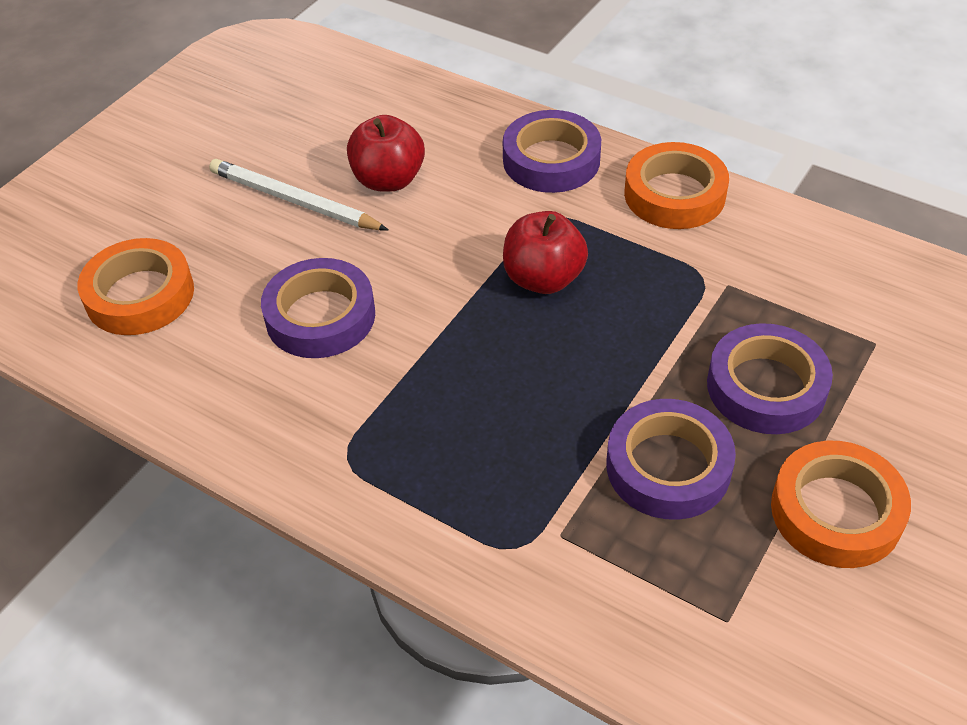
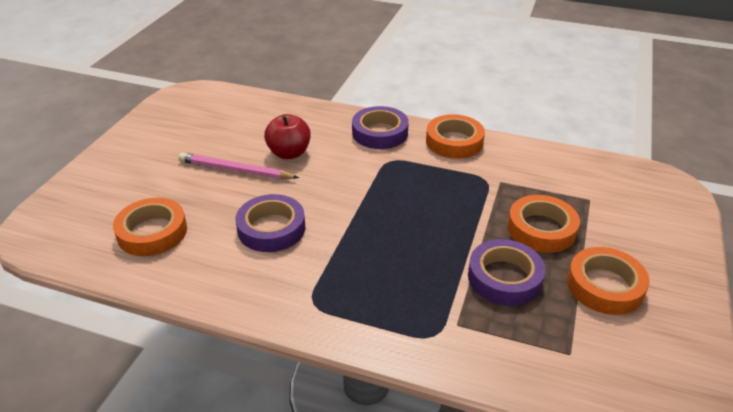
camera: 15 degrees left, 10 degrees down
(294, 201) = (236, 170): white pencil -> pink pencil
(543, 278) = (397, 192): red apple -> none
(766, 387) = (541, 229): purple tape -> orange tape

